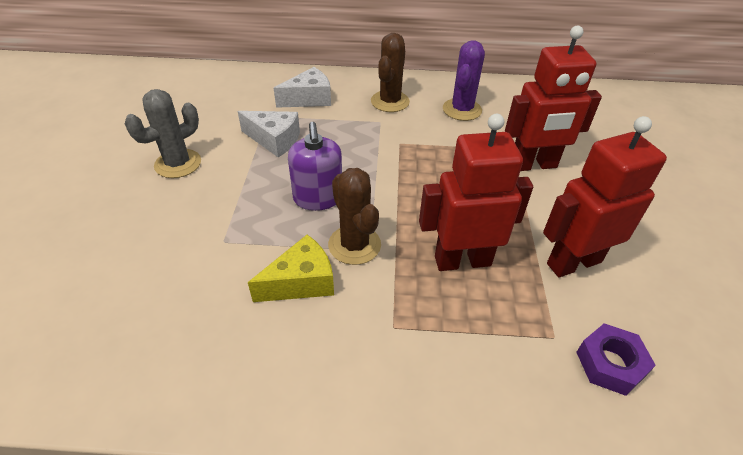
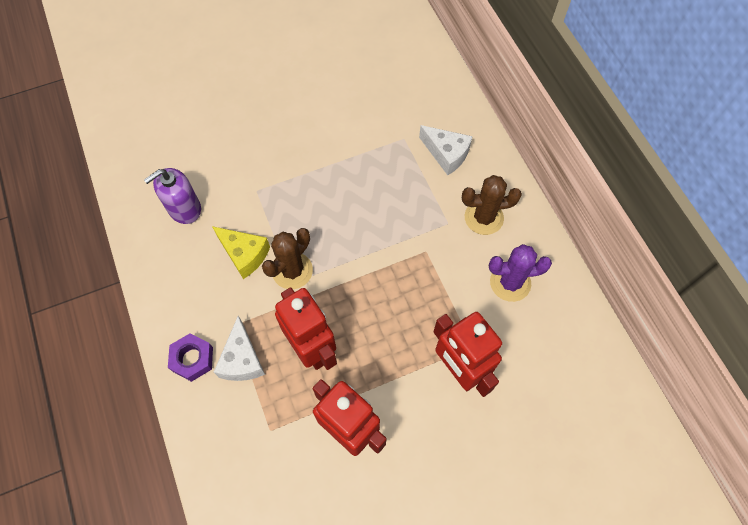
camera: 65 degrees right, 20 degrees up
(178, 164) = (313, 117): grey cactus -> none
(274, 140) = (375, 160): white cheese -> white cheese (242, 359)
(318, 198) = (326, 224): purple soap dispenser -> purple soap dispenser (184, 208)
(610, 364) = (263, 473): purple nut -> purple nut (192, 359)

